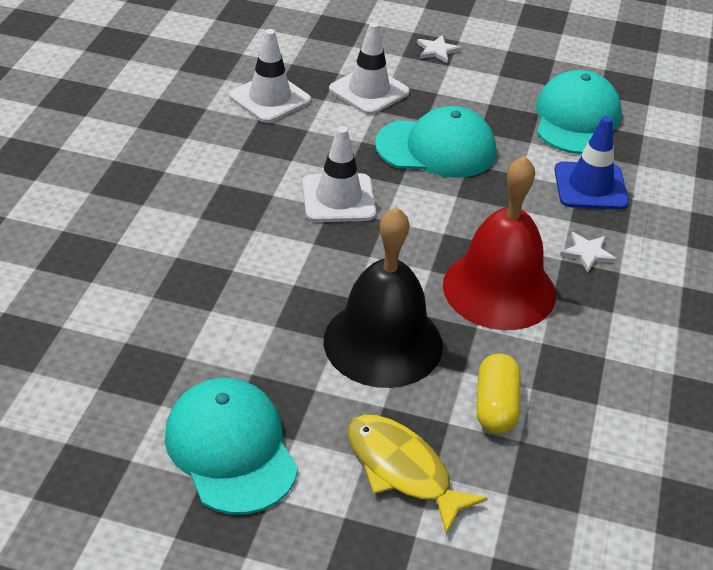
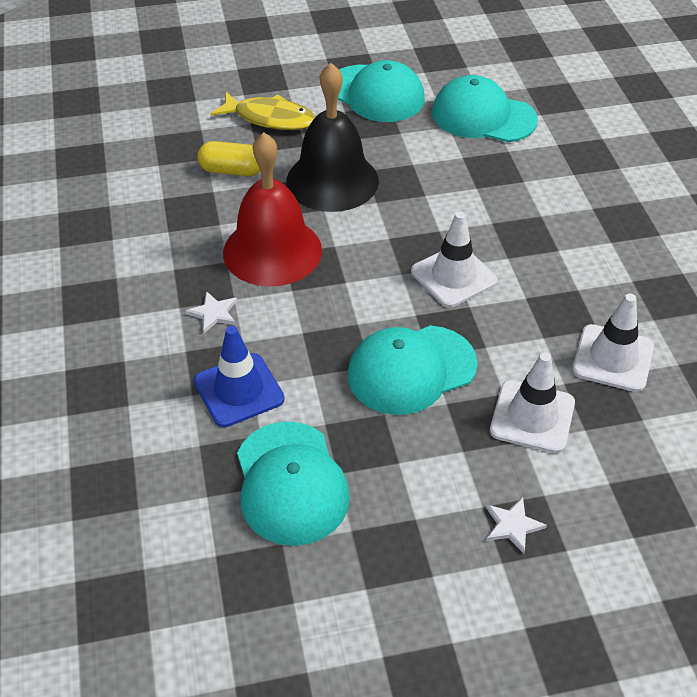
camera: 155 degrees right, 5 degrees up
(131, 352) = (483, 116): none -> turquoise cap
(495, 406) = (232, 170): yellow capsule -> yellow capsule turned 60 degrees counterclockwise

